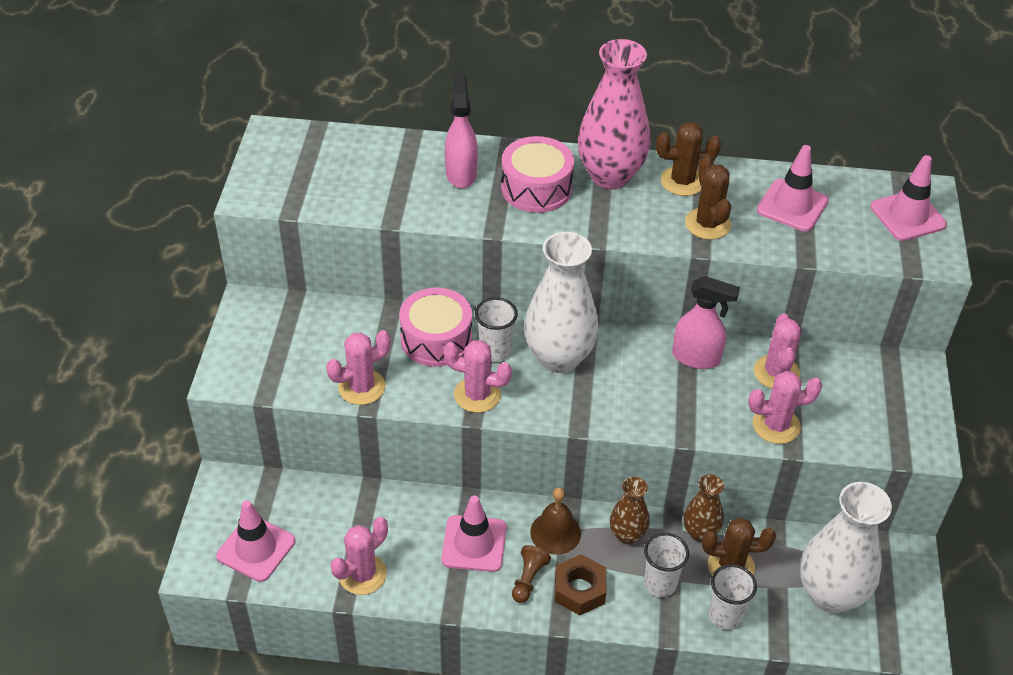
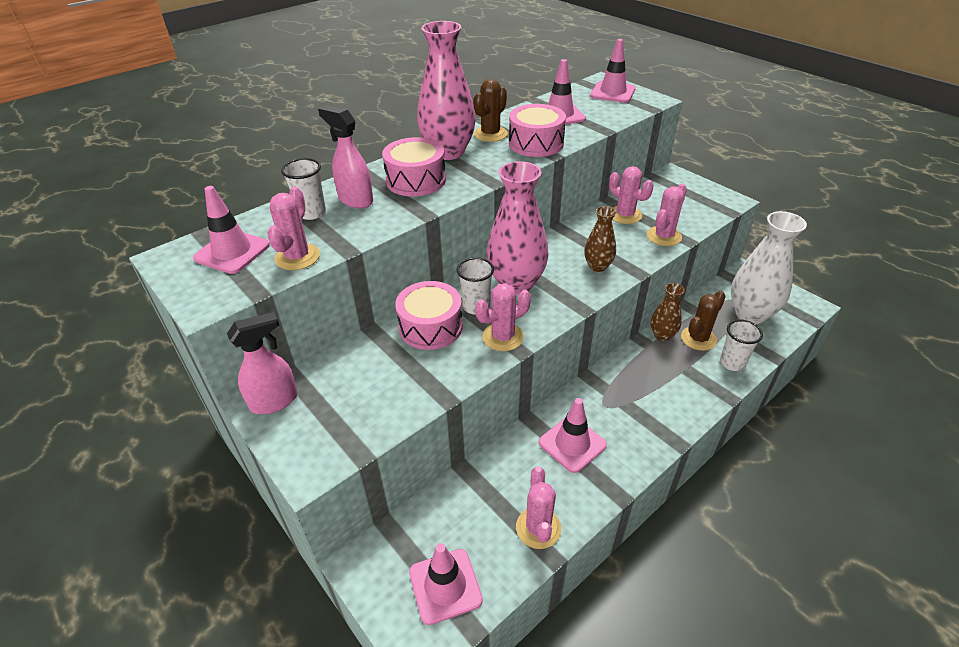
camera: 45 degrees left, 5 degrees down
(316, 160) = (232, 252): none -> pink traffic cone
(361, 387) = (424, 391): pink cactus -> pink cactus (297, 257)
(528, 579) = (627, 435): brown pawn -> none
(555, 532) = (602, 397): brown bell -> none
(559, 357) = (516, 283): white vase -> pink vase
(579, 590) = (658, 415): brown nut -> none
(627, 535) = (635, 366): brown vase -> brown vase (597, 266)
(660, 584) = (685, 375): white cup -> white cup (312, 213)
(696, 358) = (581, 234): pink spray bottle -> pink spray bottle (275, 401)
(707, 224) = (536, 143): brown cactus -> pink drum

